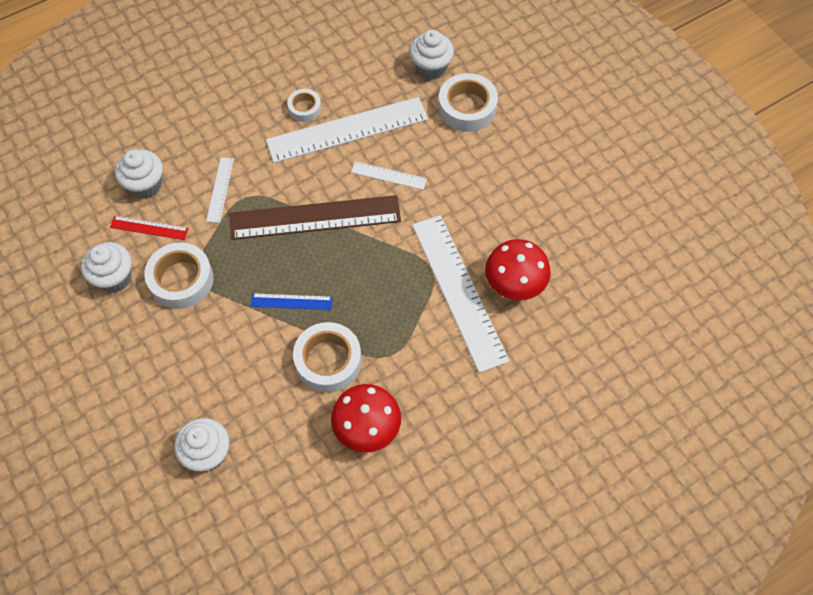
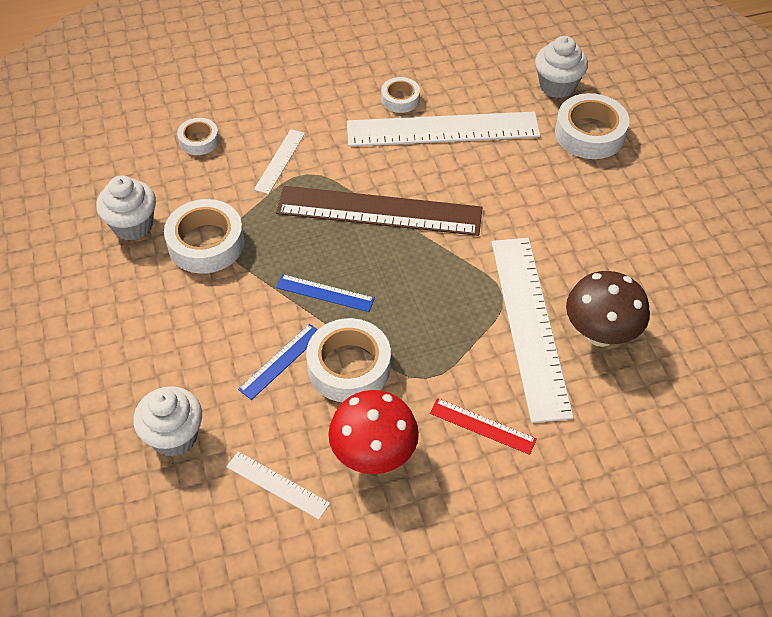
camera: 15 degrees right, 10 degrees down
(145, 185) = (199, 140): white cupcake -> white tape
(149, 228) = (188, 183): red ruler -> red ruler (482, 426)
(273, 369) = (281, 361): none -> blue ruler
(388, 175) = (477, 185): white ruler -> white ruler (277, 485)
(514, 286) = (600, 334): red mushroom -> brown mushroom

